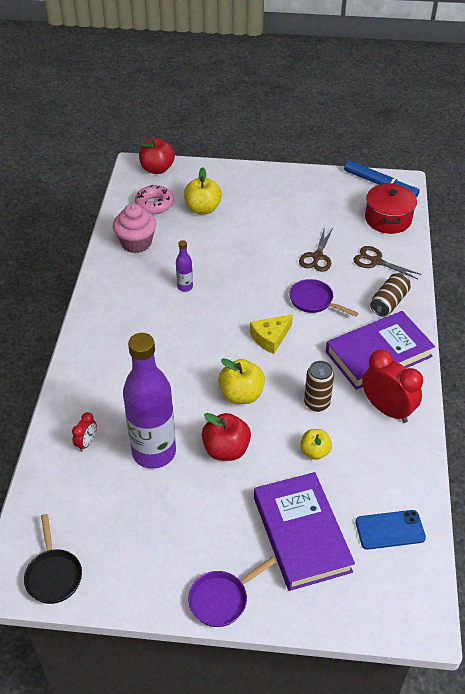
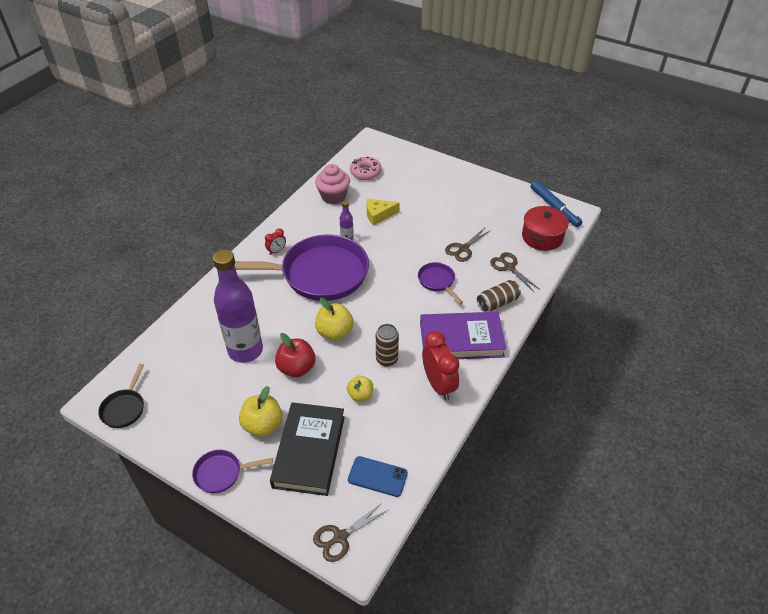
camera: 25 degrees right, 0 degrees up
(86, 443) = (205, 326): red clock -> red clock (276, 251)
(157, 169) = (385, 146): red apple -> none
(179, 336) = (318, 274): none -> purple pan
(203, 209) = (399, 186): yellow apple -> yellow apple (263, 425)
(270, 338) = (385, 298): yellow cheese -> yellow cheese (378, 215)
(301, 534) = (309, 451): purple book -> black book
(395, 609) = (340, 537): none -> brown scissors

